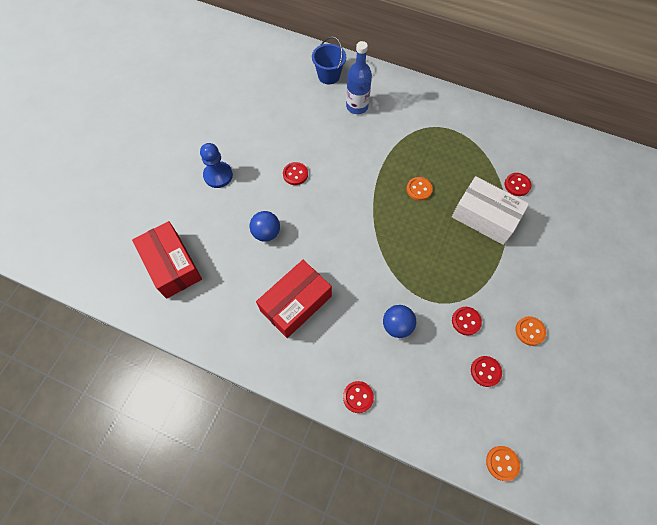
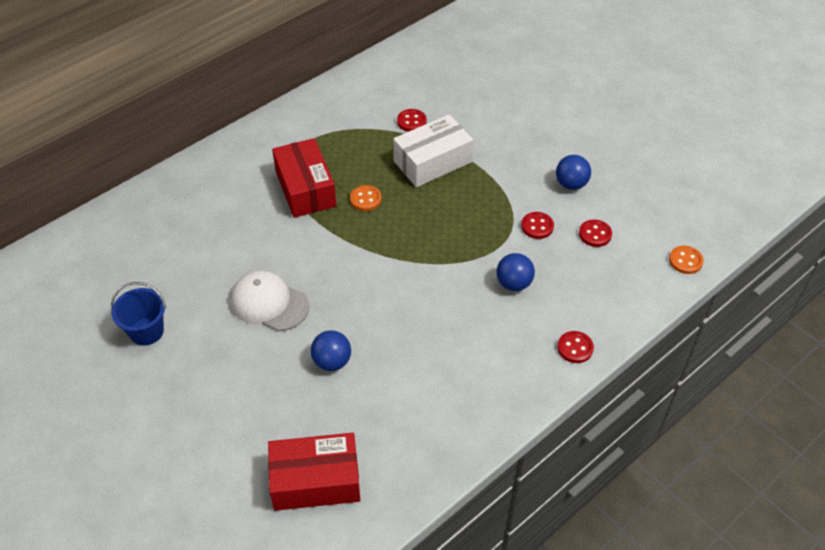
camera: 65 degrees left, 15 degrees down
(218, 175) = (214, 385): blue pawn -> none
(295, 174) = (269, 303): red button -> white cap
(296, 303) = (440, 364): red box -> red box (305, 188)
(329, 76) = (148, 216): blue bucket -> blue bucket (146, 331)
(357, 106) = (215, 208): blue bottle -> none
(530, 331) = (571, 184): orange button -> blue ball

